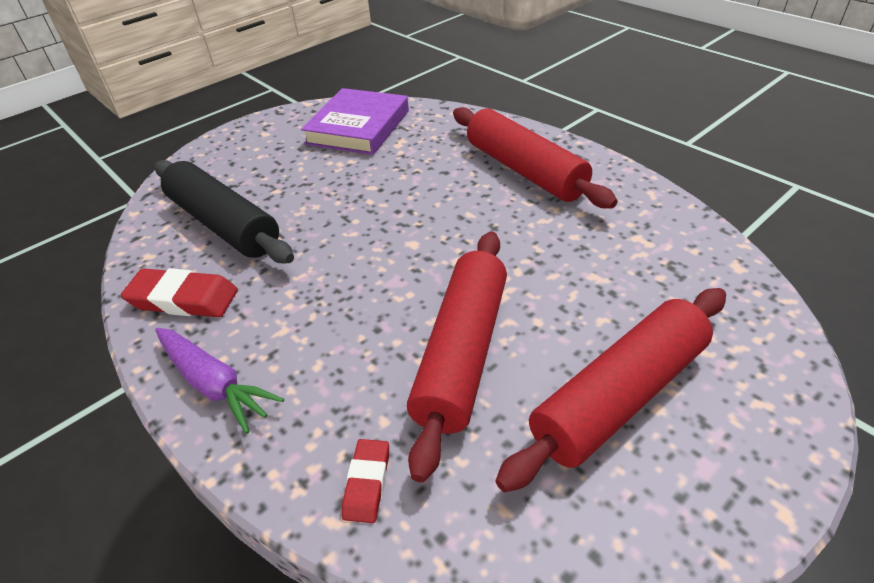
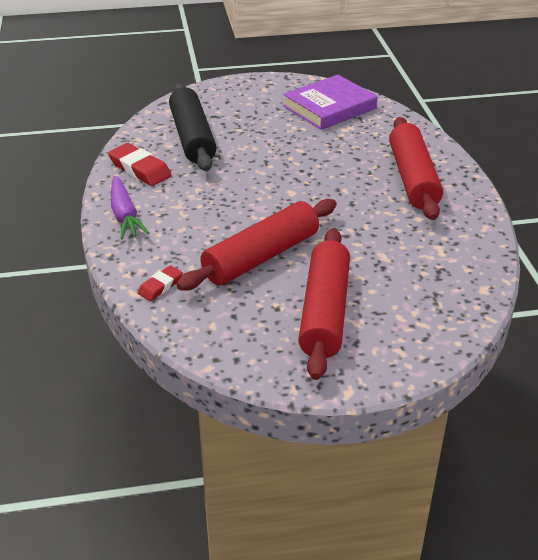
camera: 30 degrees right, 5 degrees down
(619, 395) = (324, 311): red rolling pin -> red rolling pin turned 75 degrees counterclockwise

